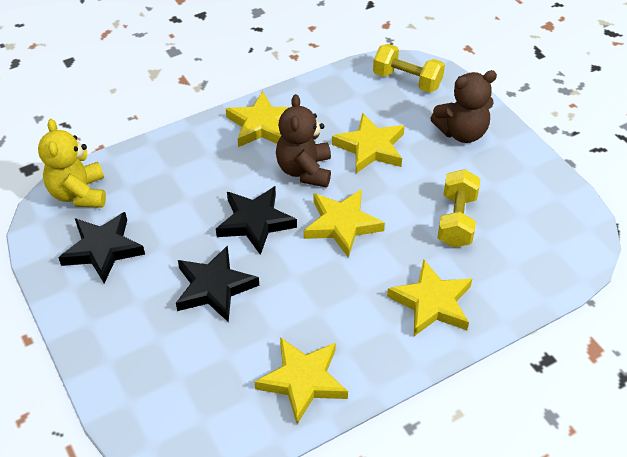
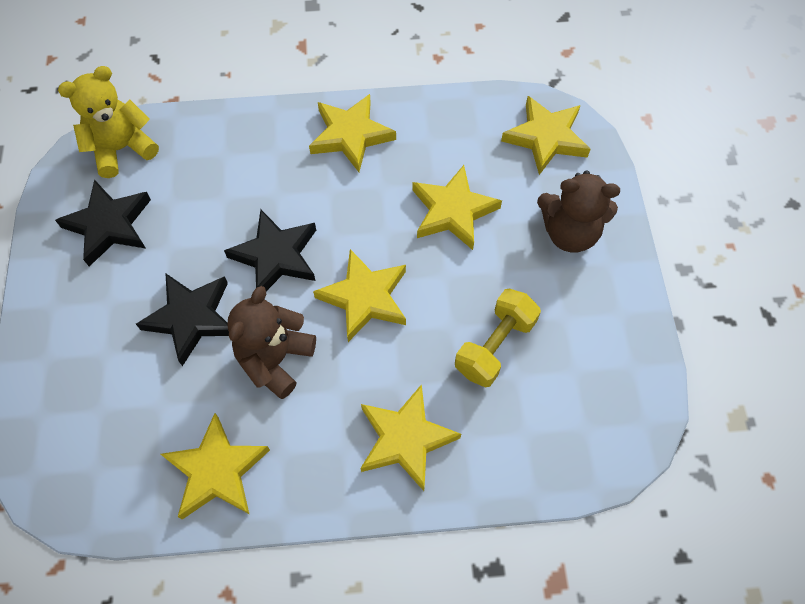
camera: 25 degrees right, 15 degrees up
(79, 194) = (122, 149): yellow teddy bear -> yellow teddy bear turned 45 degrees clockwise
(304, 170) = (364, 212): brown teddy bear -> brown teddy bear (275, 359)
(407, 81) = (546, 138): yellow dumbbell -> yellow star

